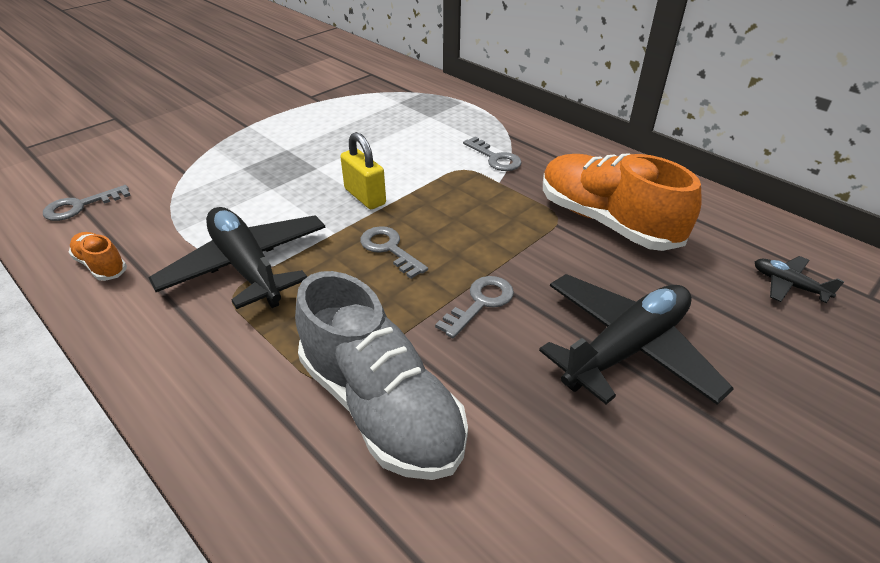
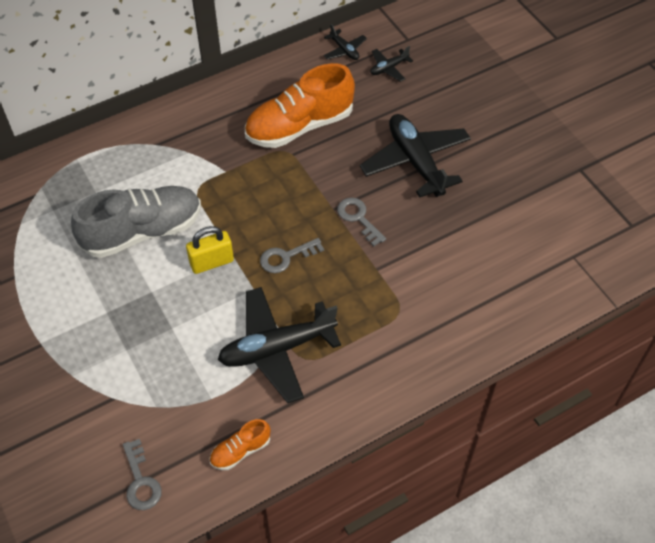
camera: 75 degrees left, 15 degrees up
(381, 407) = (427, 285): grey shoe -> grey shoe (143, 232)
(495, 158) = (190, 164): grey key -> none
(775, 236) = (344, 50): none -> black plane

